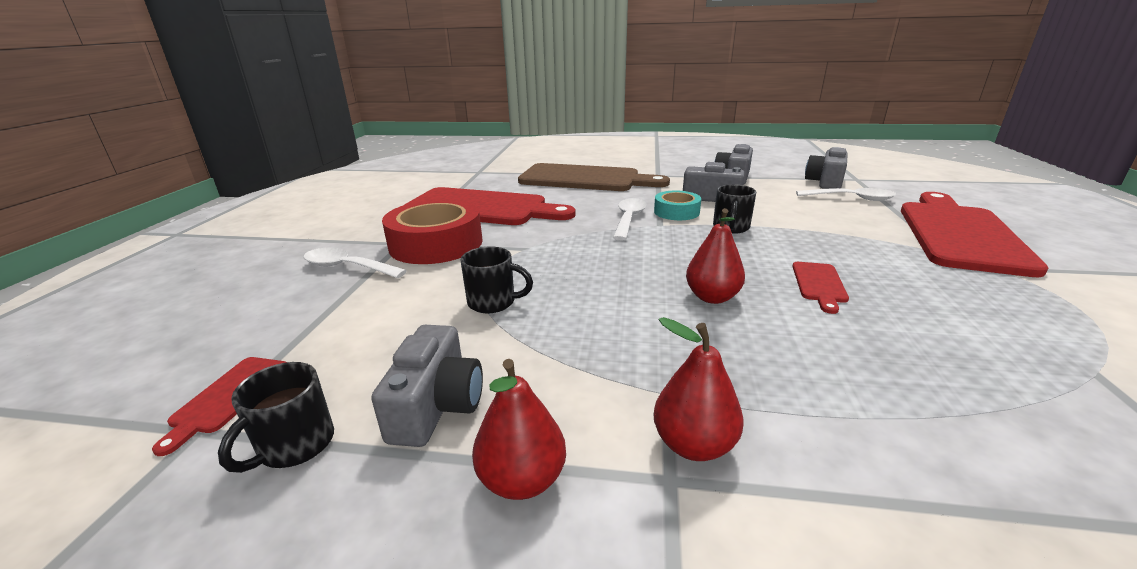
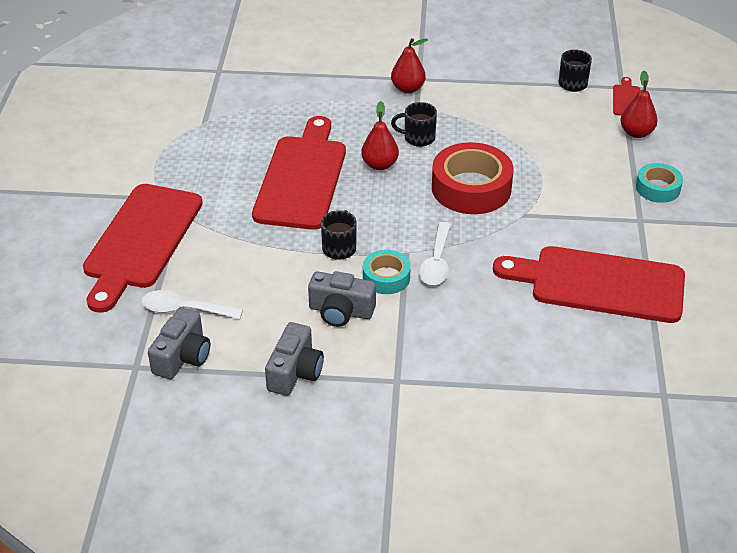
camera: 175 degrees right, 15 degrees up
(347, 267) = (658, 188): white spoon -> turquoise tape
(436, 244) = (607, 219): red tape -> red tape (471, 188)
(437, 406) = (523, 99): grey camera -> none
(493, 302) = (525, 157): black mug -> black mug (418, 138)
(522, 480) = (474, 76): red pear -> red pear (636, 133)
(585, 179) = (498, 366): brown cutting board -> none
(819, 284) = (302, 178): red cutting board -> red cutting board, size x2.47

